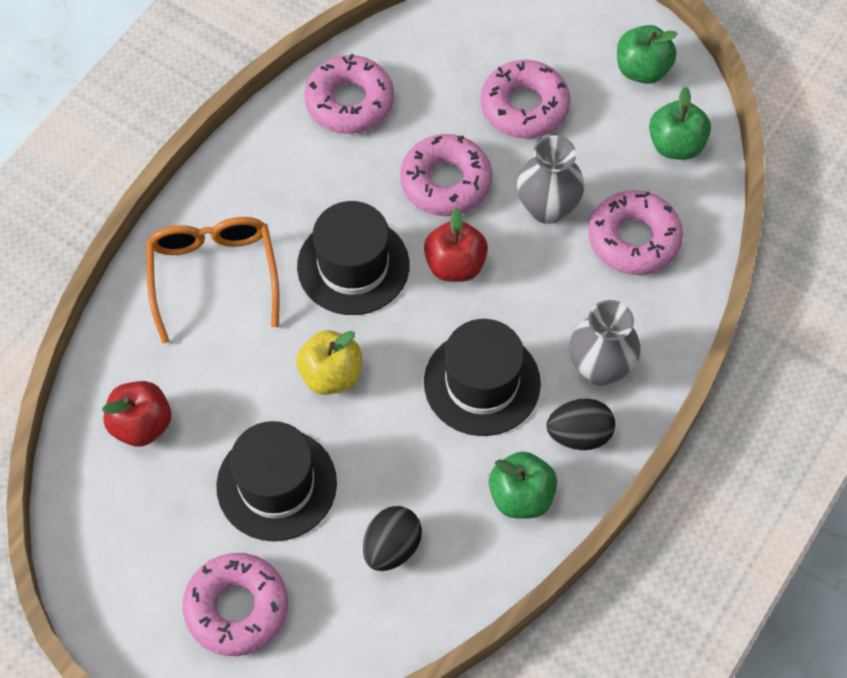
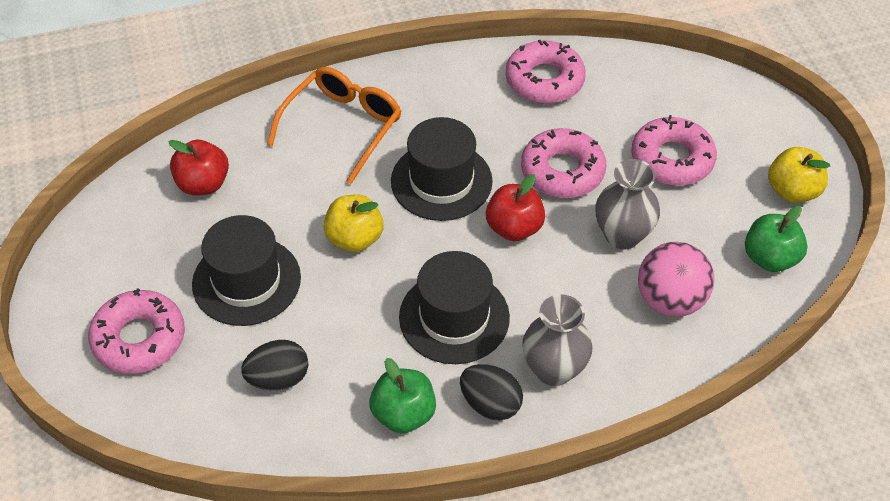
camera: 40 degrees right, 10 degrees down
(634, 239) = (670, 300): pink donut -> pink ball
(642, 70) = (792, 191): green apple -> yellow apple

